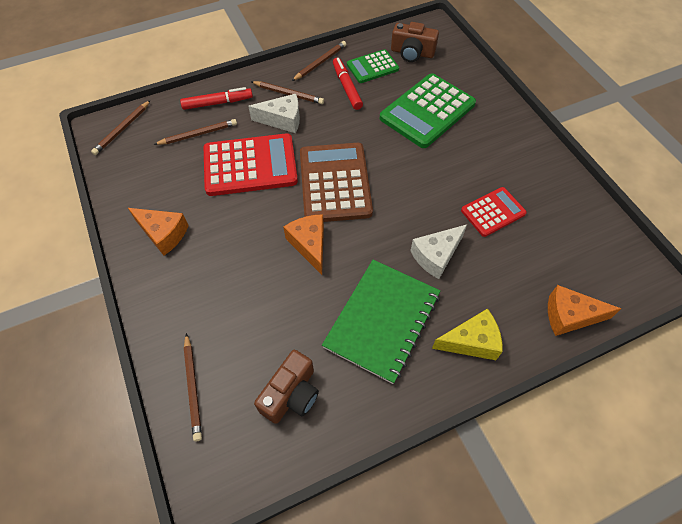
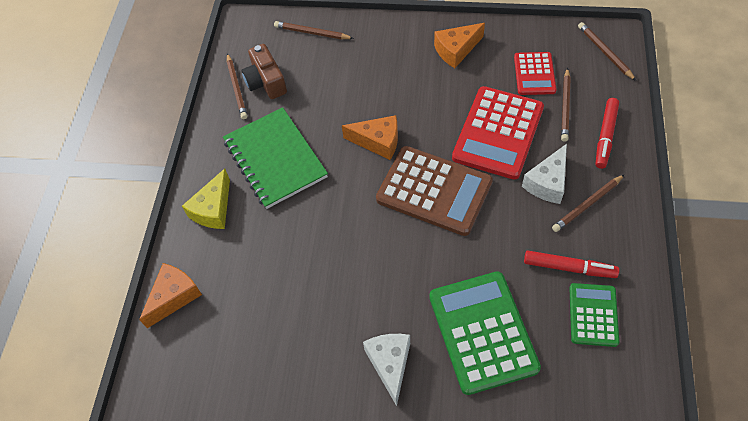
camera: 125 degrees right, 0 degrees up
(320, 62) = (629, 260): brown pencil -> brown pencil (237, 88)
(412, 53) = (599, 379): brown camera -> none
(436, 256) = (301, 229): white cheese -> white cheese (390, 364)
(493, 212) = (311, 308): red calculator -> red calculator (534, 74)

